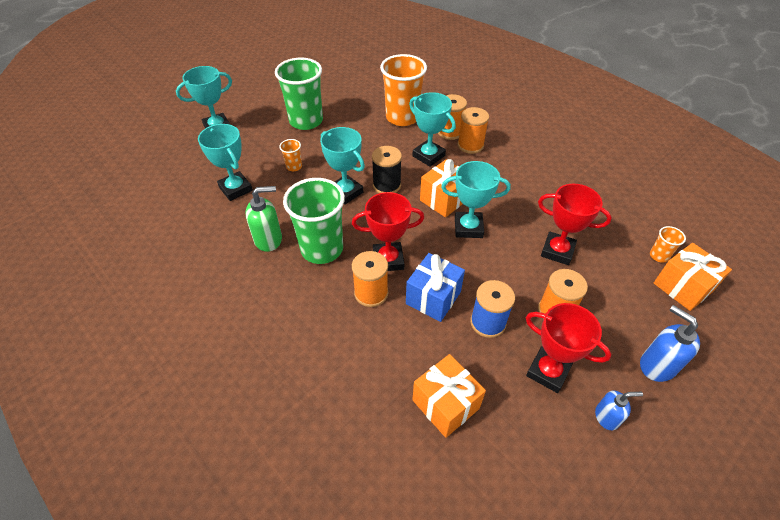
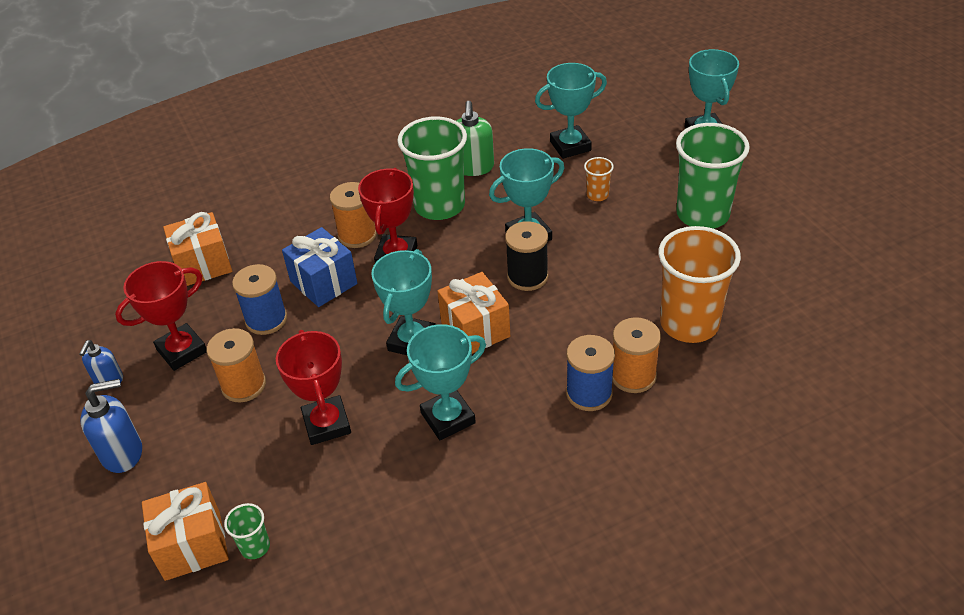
camera: 110 degrees right, 5 degrees down
(428, 156) = (578, 334): turquoise trophy -> turquoise trophy (448, 418)
(470, 145) = (589, 393): orange spool -> blue spool
(557, 251) = (327, 424): red trophy -> red trophy turned 60 degrees counterclockwise
(659, 256) = (255, 547): orange cup -> green cup

